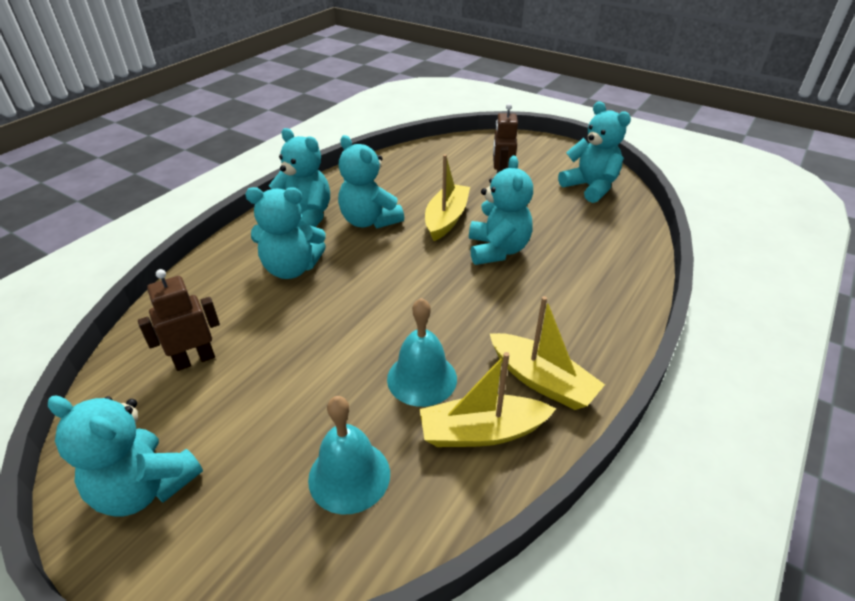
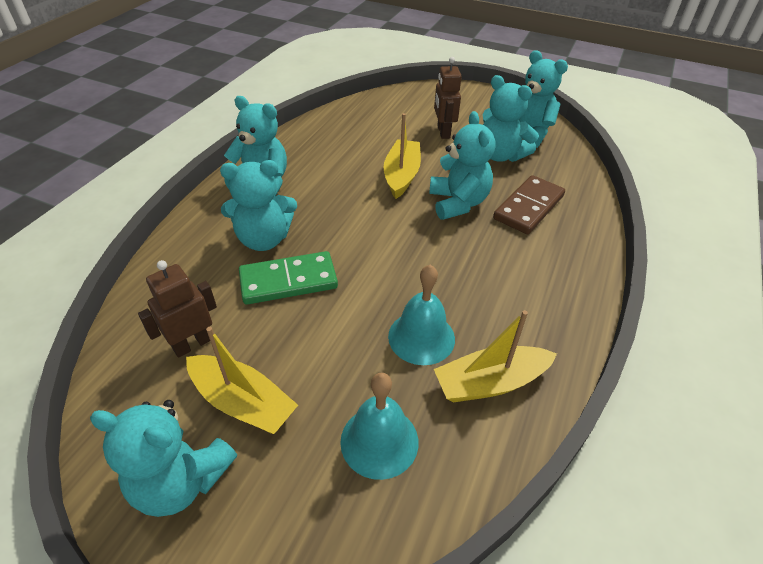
camera: 10 degrees left, 5 degrees up
(304, 310) = (288, 281): none -> green domino
(369, 221) = (327, 183): turquoise teddy bear -> turquoise teddy bear (500, 155)
(542, 380) = (531, 327): yellow boat -> yellow boat (243, 402)
(572, 260) = (528, 207): none -> brown domino

